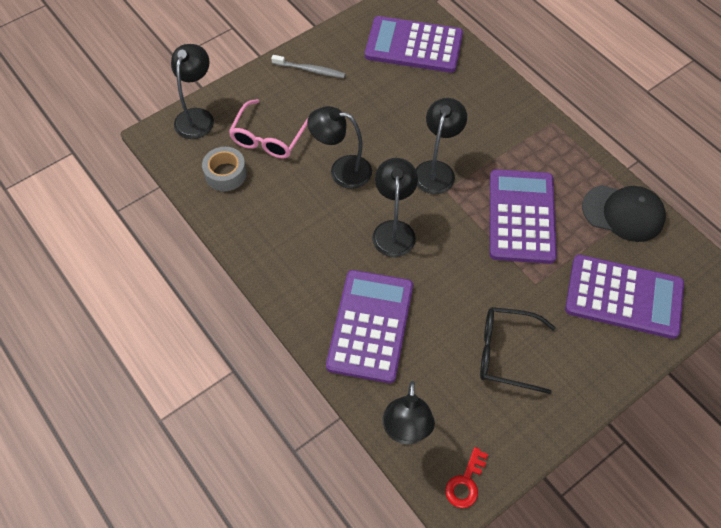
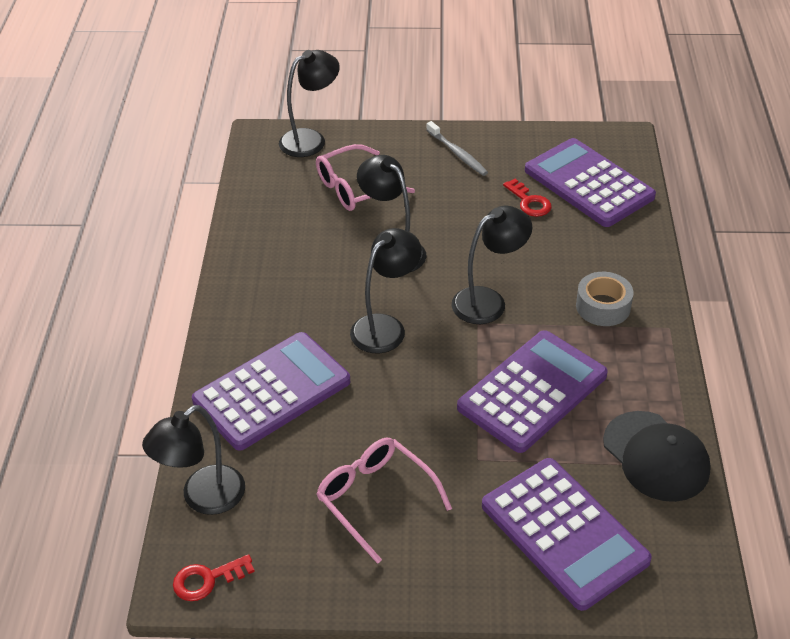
camera: 40 degrees right, 15 degrees down
(225, 174) = (284, 196): grey tape -> grey tape (603, 306)
(391, 81) = (529, 202): none -> red key
(506, 353) = (375, 499): black glasses -> pink glasses

